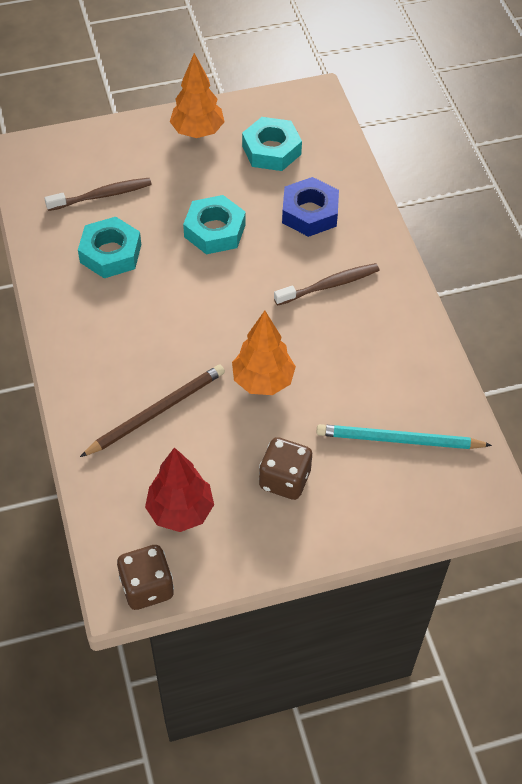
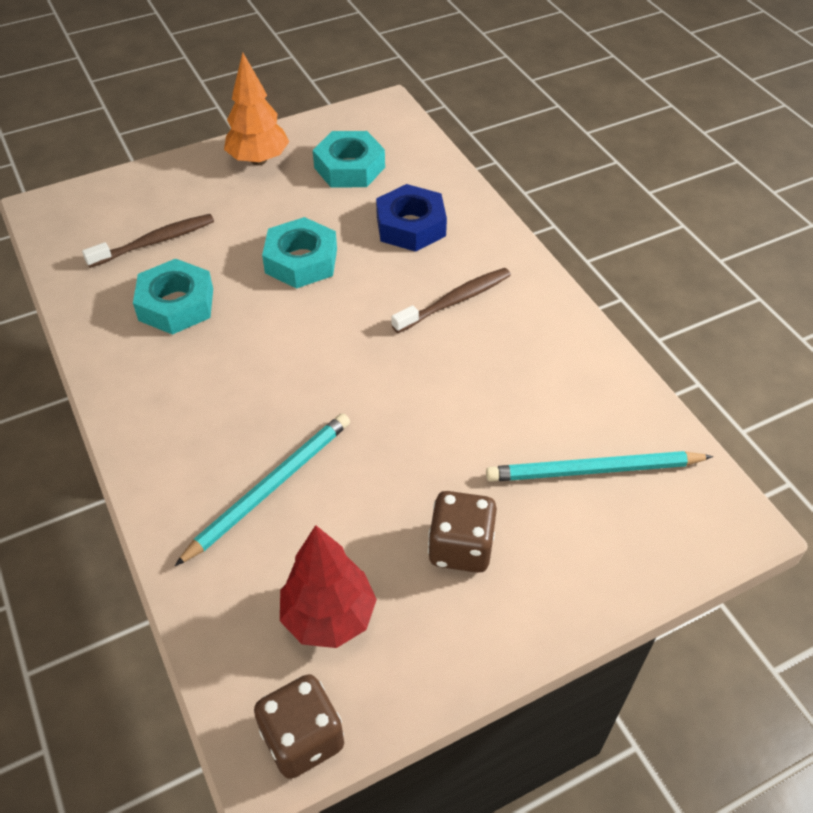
camera: 10 degrees left, 5 degrees down
(156, 412) = (270, 487): brown pencil -> turquoise pencil
(263, 381) = (401, 426): orange tree -> none

